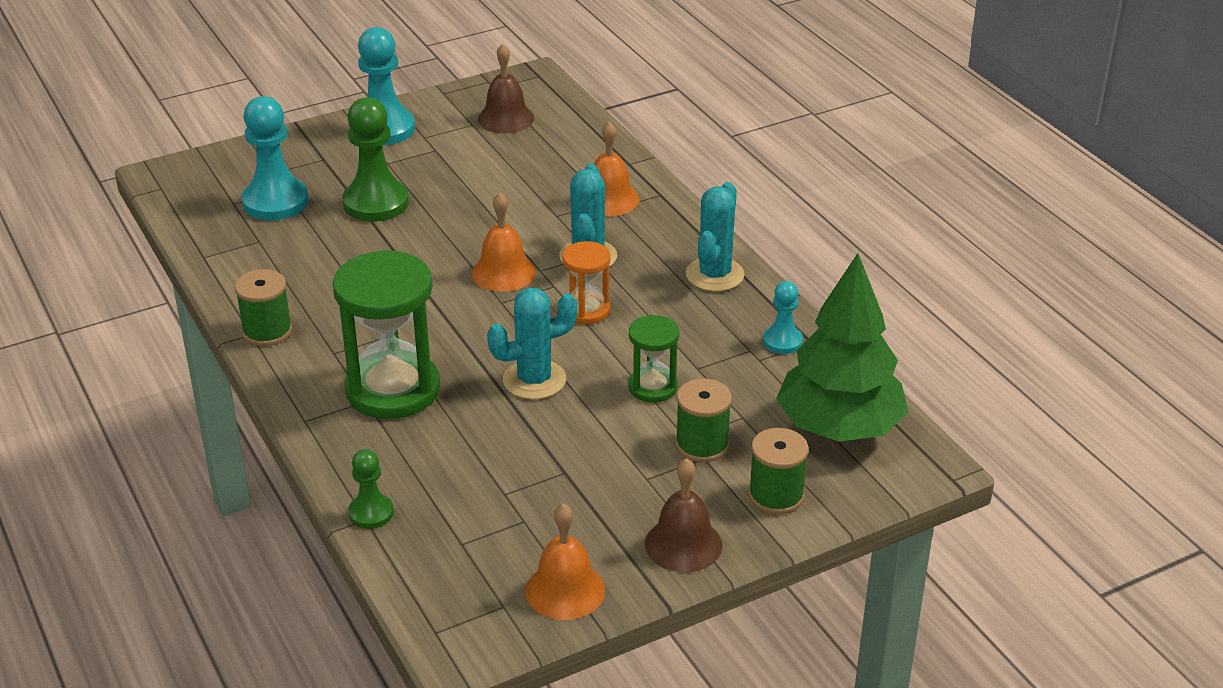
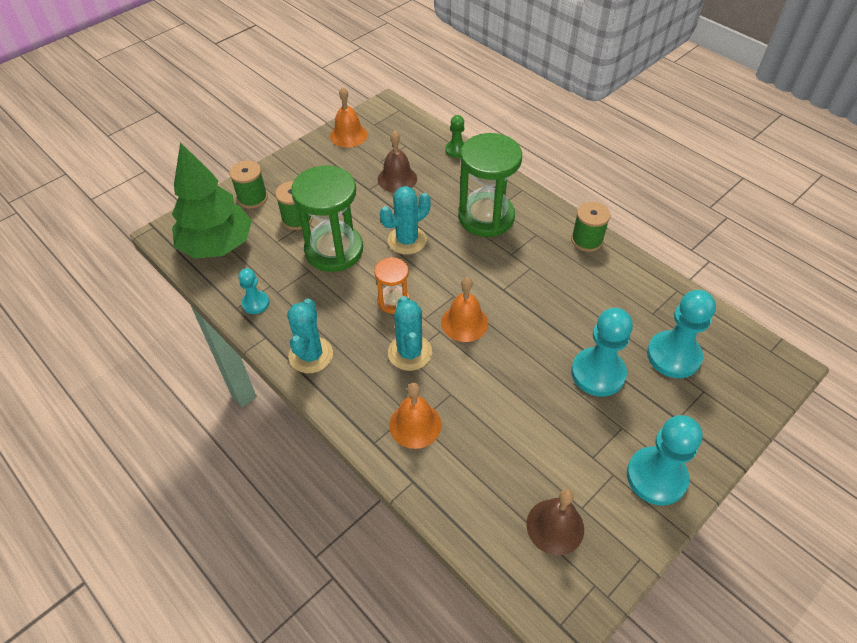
camera: 165 degrees right, 15 degrees up
(376, 203) = (598, 373): green pawn -> turquoise pawn
(652, 387) = (334, 250): green hourglass -> green hourglass, size x1.90
(683, 544) = (297, 165): brown bell -> brown bell (397, 179)

